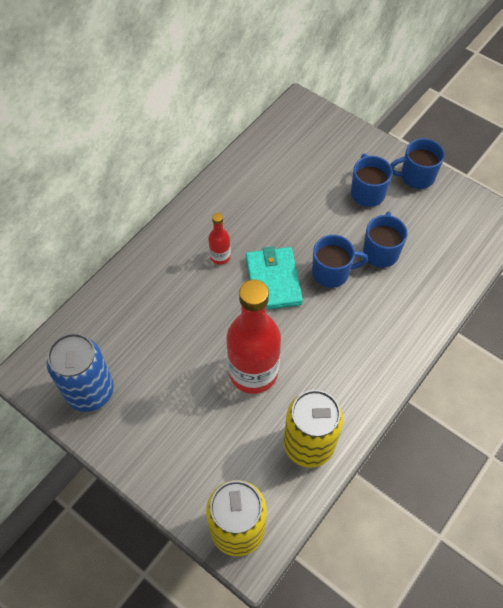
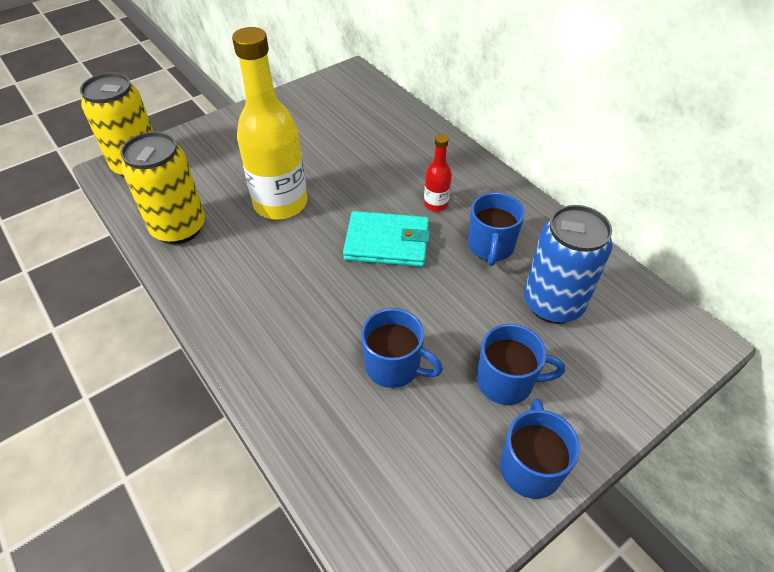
camera: 105 degrees right, 10 degrees down
(90, 391) = (317, 101): blue can -> blue can (553, 304)
(253, 372) = (280, 204): red bottle -> yellow bottle
(332, 272) = (379, 301): blue mug -> blue mug (490, 247)

